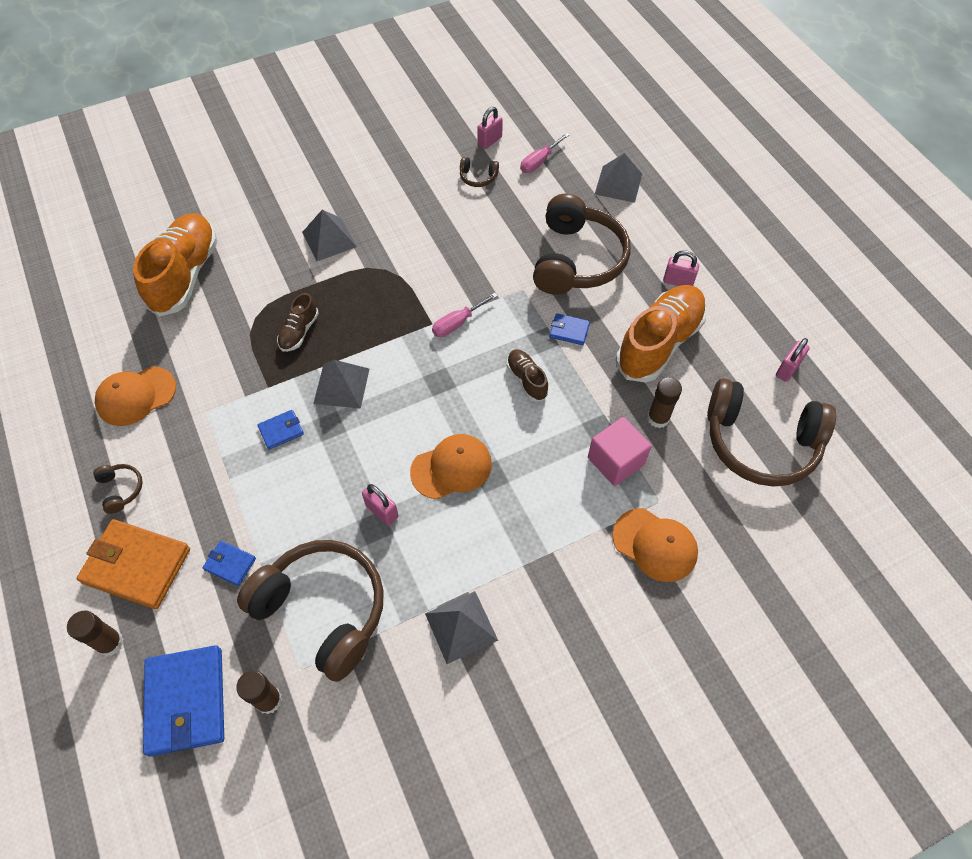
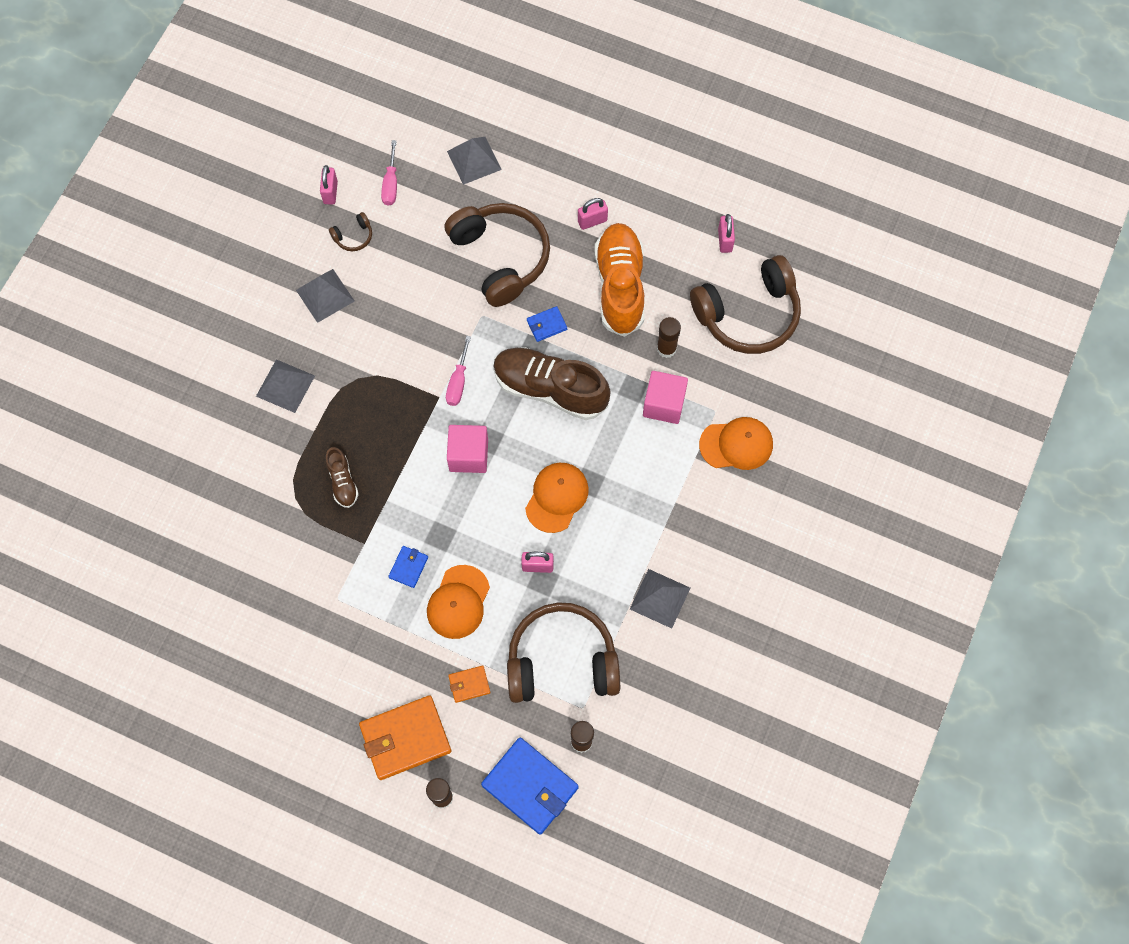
camera: 40 degrees left, 10 degrees up
(121, 489) = (336, 701): brown headphones -> none
(136, 396) = (269, 629): orange cap -> orange cap (458, 602)
(185, 275) = (198, 506): orange shoe -> none
(230, 564) = (469, 684): blue wallet -> orange wallet
(341, 385) = (418, 499): grey pyramid -> grey pyramid (325, 295)
(412, 382) = (468, 455): none -> pink cube
(526, 380) = (550, 389): brown shoe -> brown shoe, size x2.08

